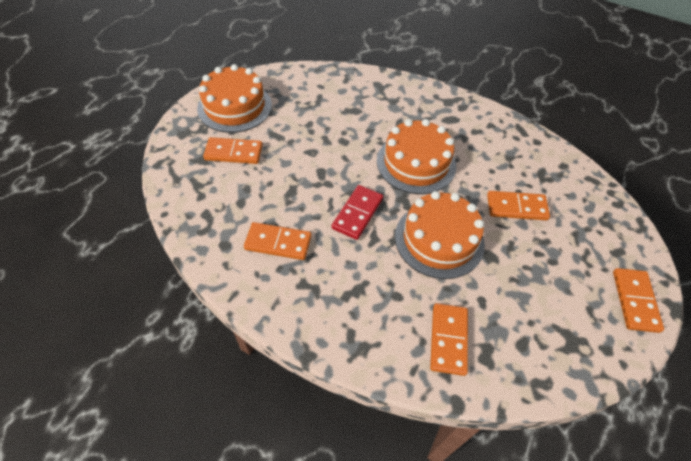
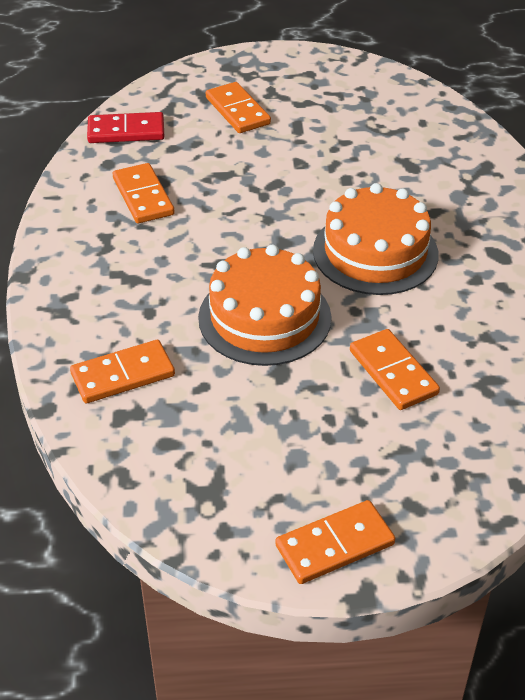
camera: 60 degrees right, 10 degrees down
(235, 106) = (308, 79): orange cake -> none
(357, 213) = (240, 236): red domino -> red domino (126, 131)

